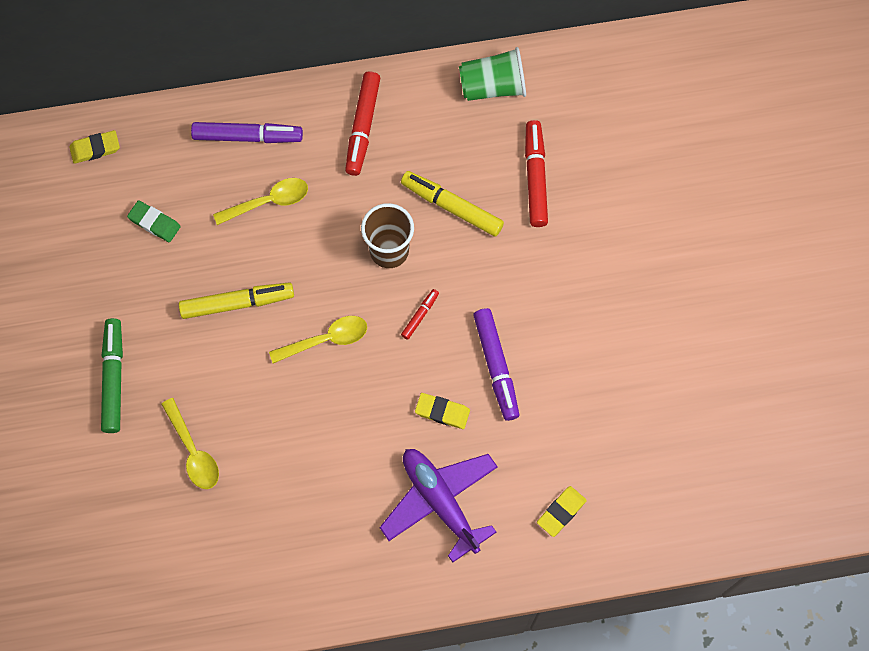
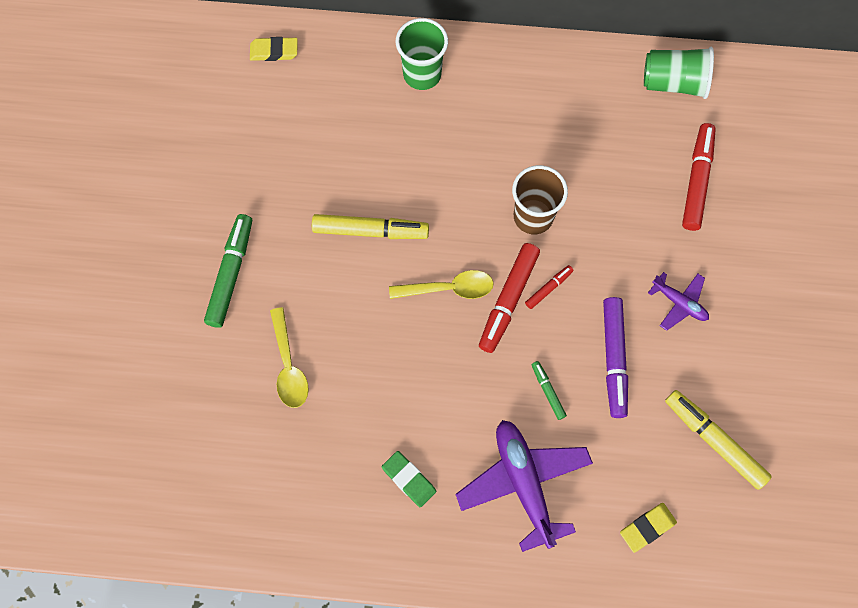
camera: 15 degrees right, 0 degrees up
(154, 223) = (311, 134): green eraser -> green eraser (408, 479)
(247, 137) = (422, 74): purple marker -> green cup
(268, 202) = (426, 140): yellow spoon -> none
(362, 127) = (536, 91): red marker -> red marker (508, 300)
(442, 412) = (548, 391): yellow eraser -> green marker
(452, 207) = (606, 189): yellow marker -> yellow marker (714, 440)
(544, 298) = (679, 303): none -> purple plane

